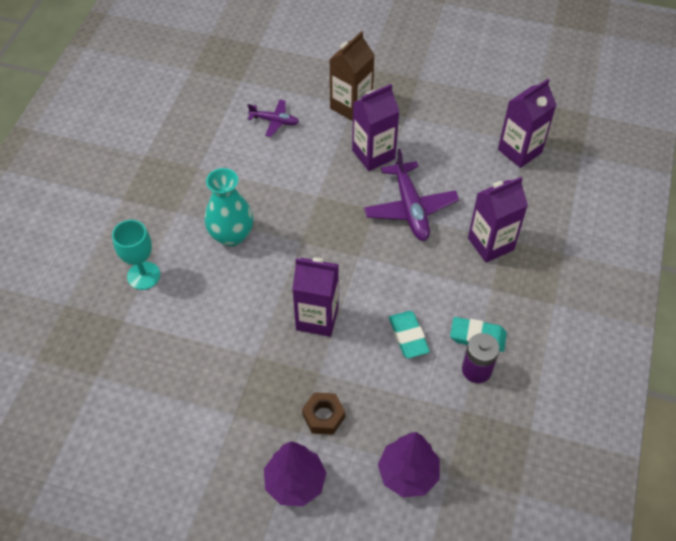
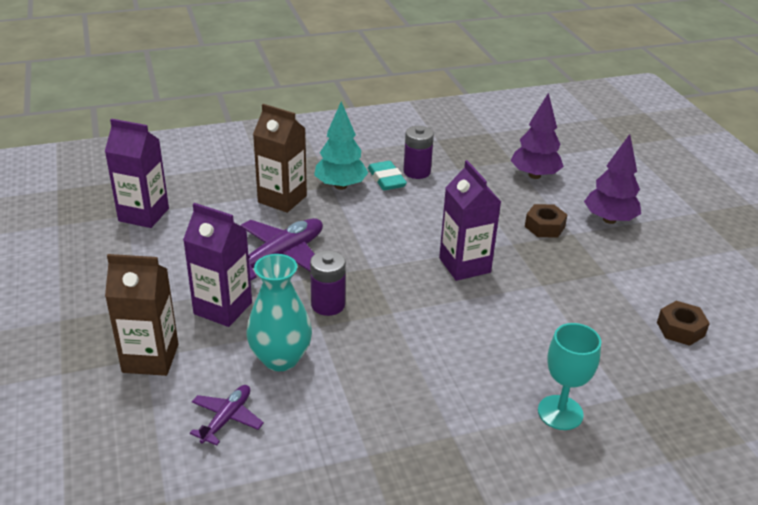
camera: 125 degrees left, 20 degrees down
(140, 413) = (680, 329): none -> brown nut
(231, 235) = (436, 368): turquoise vase -> turquoise vase (280, 358)
(274, 121) = (227, 418): purple plane -> purple plane turned 45 degrees clockwise
(335, 210) = (328, 305): none -> purple battery
(408, 336) = (424, 211): turquoise eraser -> none
(487, 295) = (340, 186): none -> turquoise tree
(490, 244) = (282, 199): purple carton -> brown carton

